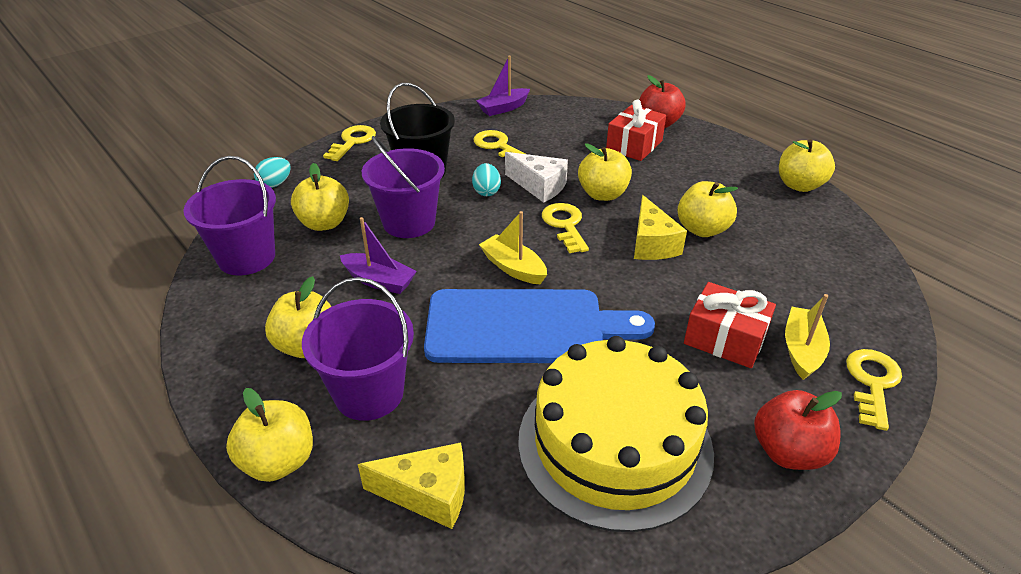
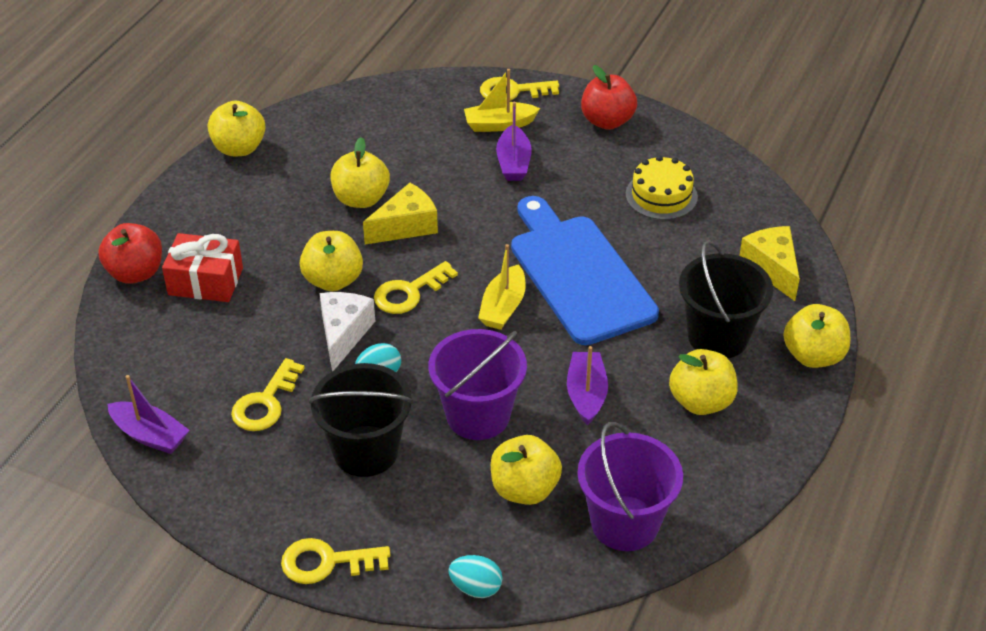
camera: 115 degrees left, 5 degrees up
(369, 393) = (718, 336): purple bucket -> black bucket
(614, 444) = (661, 195): yellow cake -> yellow cake, size x0.50
(725, 339) = (513, 163): red gift -> purple boat

